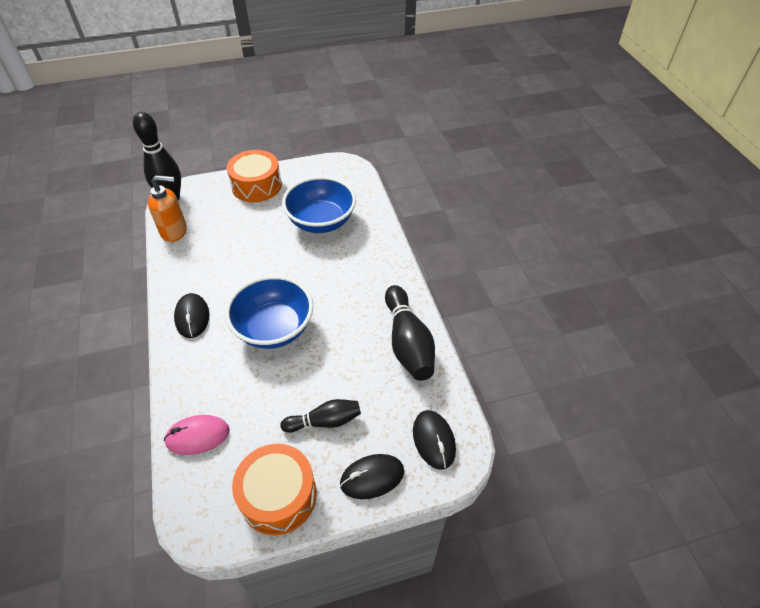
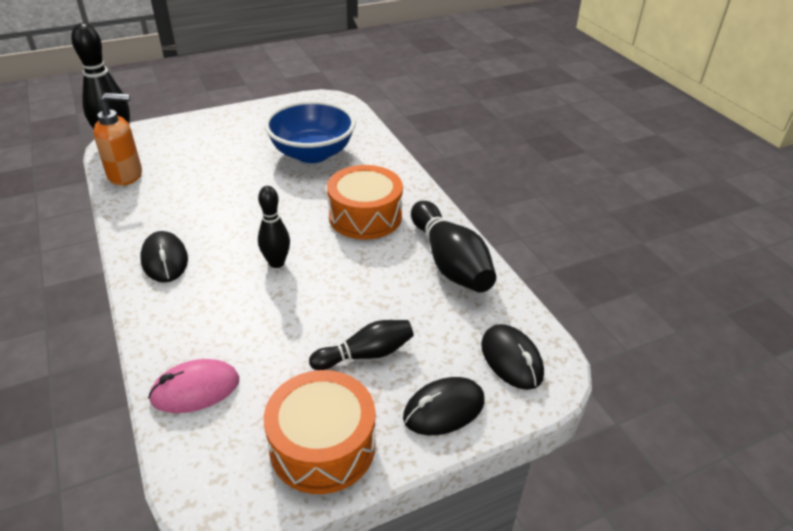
camera: 10 degrees left, 10 degrees down
(256, 186) = (224, 125): orange drum -> orange drum (365, 216)
(274, 329) = (276, 263): blue bowl -> black bowling pin

